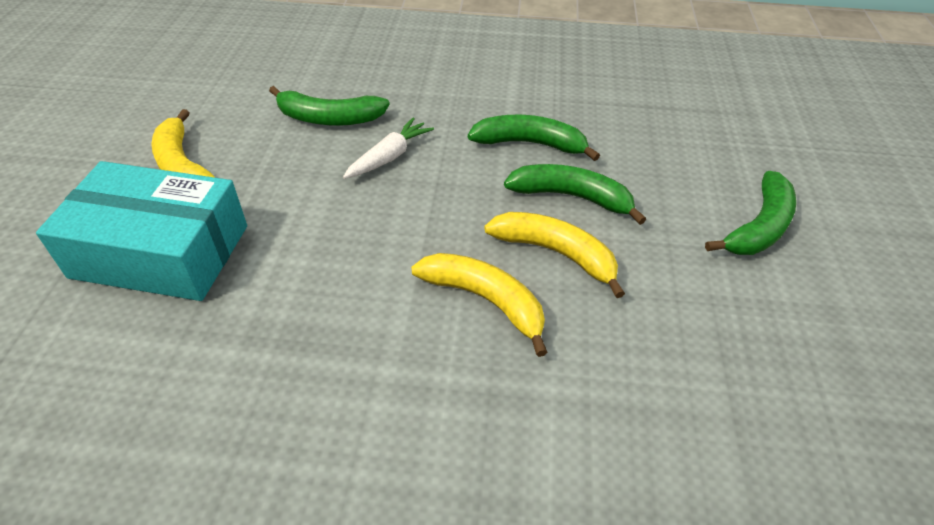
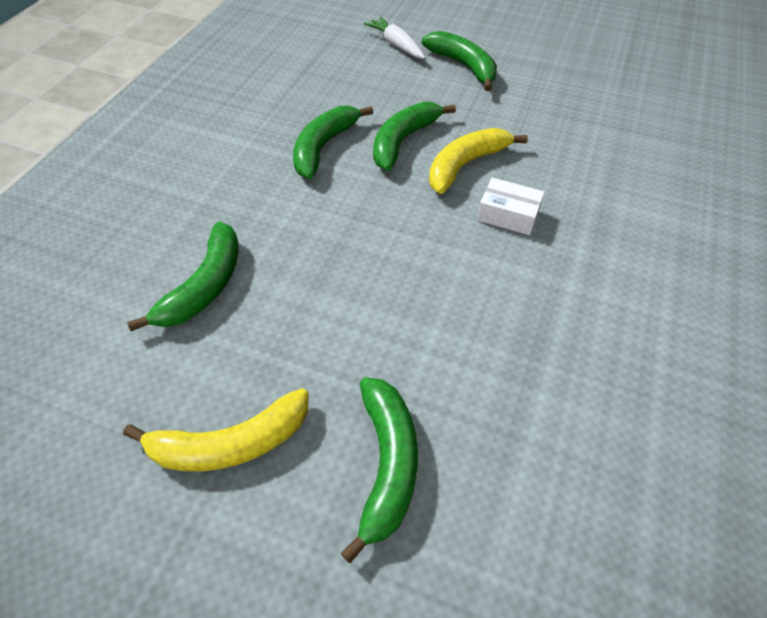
camera: 75 degrees left, 5 degrees up
(160, 251) = (386, 464): turquoise box -> green banana
(389, 157) = (300, 245): white carrot -> white carrot (396, 45)
(485, 300) = (508, 215): yellow banana -> white box

